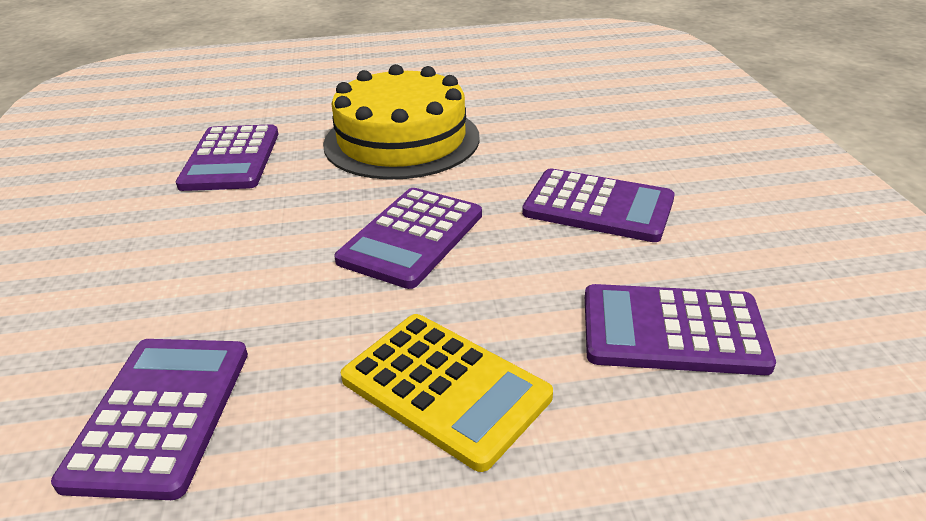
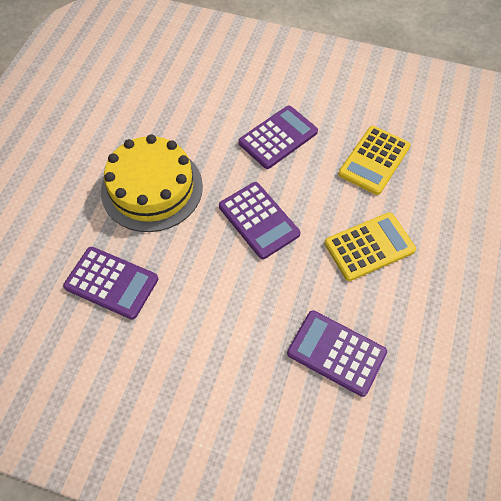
camera: 65 degrees left, 25 degrees up
(672, 331) = (374, 160): purple calculator -> yellow calculator

